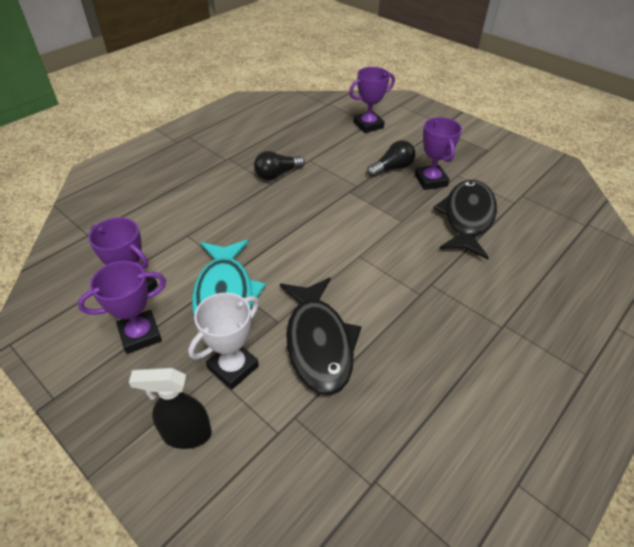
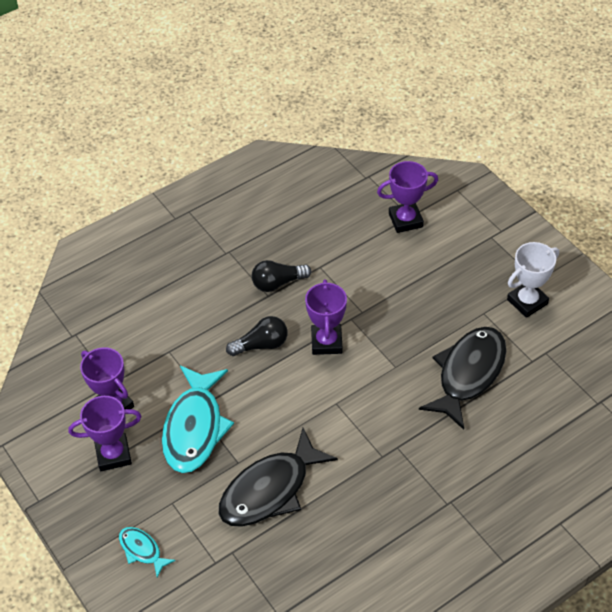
camera: 15 degrees right, 5 degrees up
(186, 434) = (142, 550): black spray bottle -> turquoise fish
(233, 367) = (189, 499): white trophy -> white trophy (527, 302)
(319, 343) = (270, 490): black fish -> black fish turned 45 degrees clockwise
(392, 168) = (411, 292): black light bulb -> black light bulb (261, 345)
(430, 180) = (449, 317): purple trophy -> purple trophy (326, 342)

